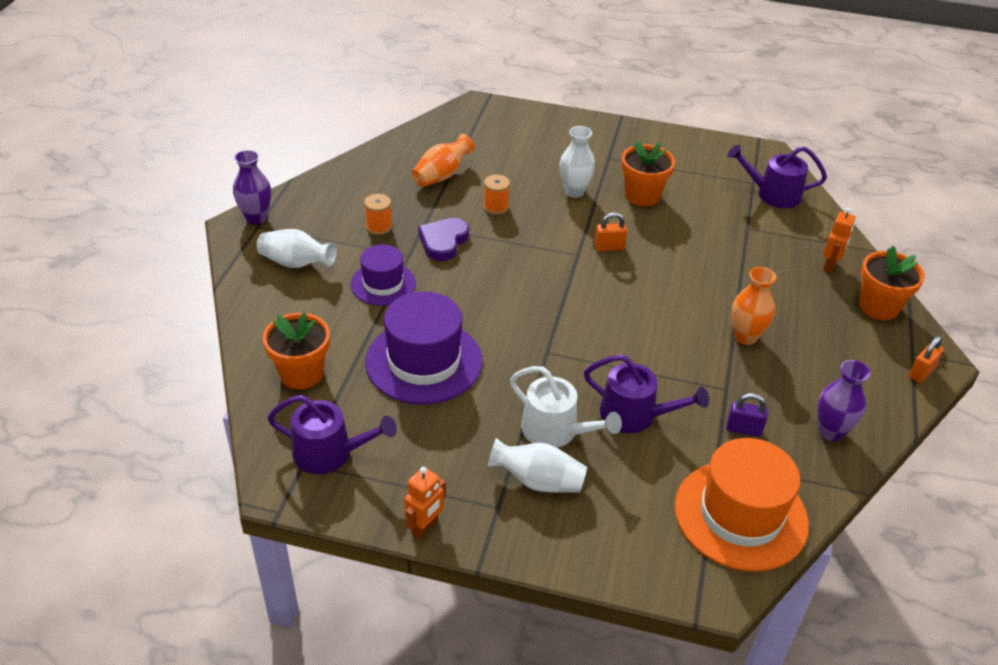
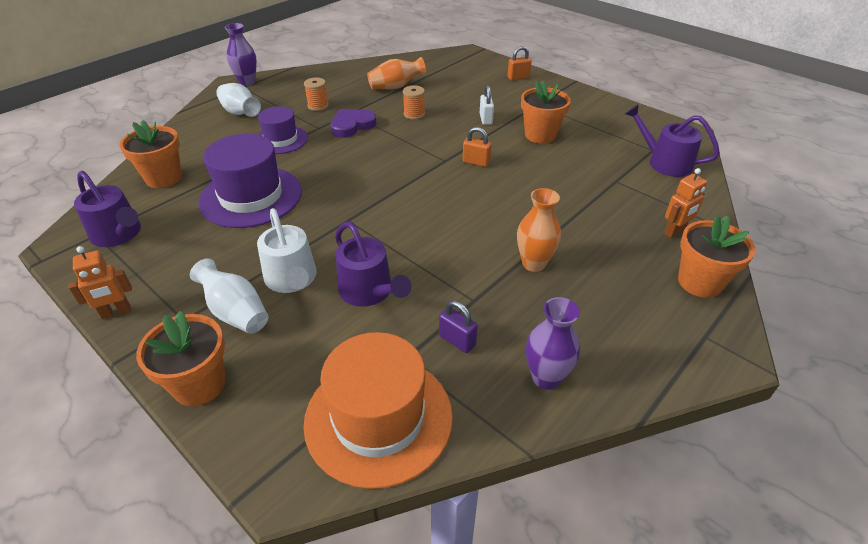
camera: 30 degrees right, 0 degrees up
(574, 191) = (485, 119): white vase -> white padlock
(575, 553) = (199, 384): none -> orange flower pot
(921, 372) = (701, 359): orange padlock -> orange padlock (518, 77)

